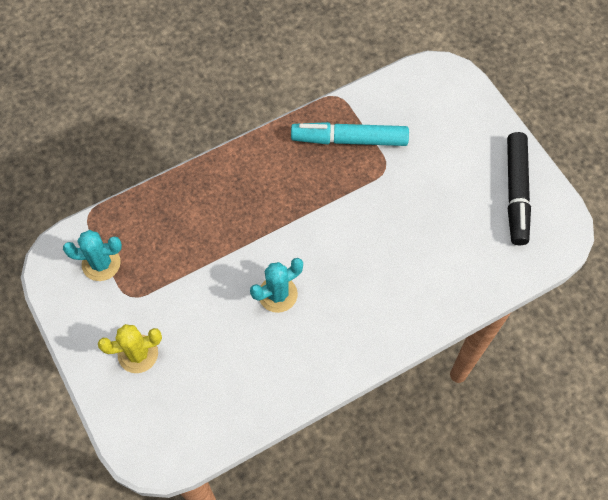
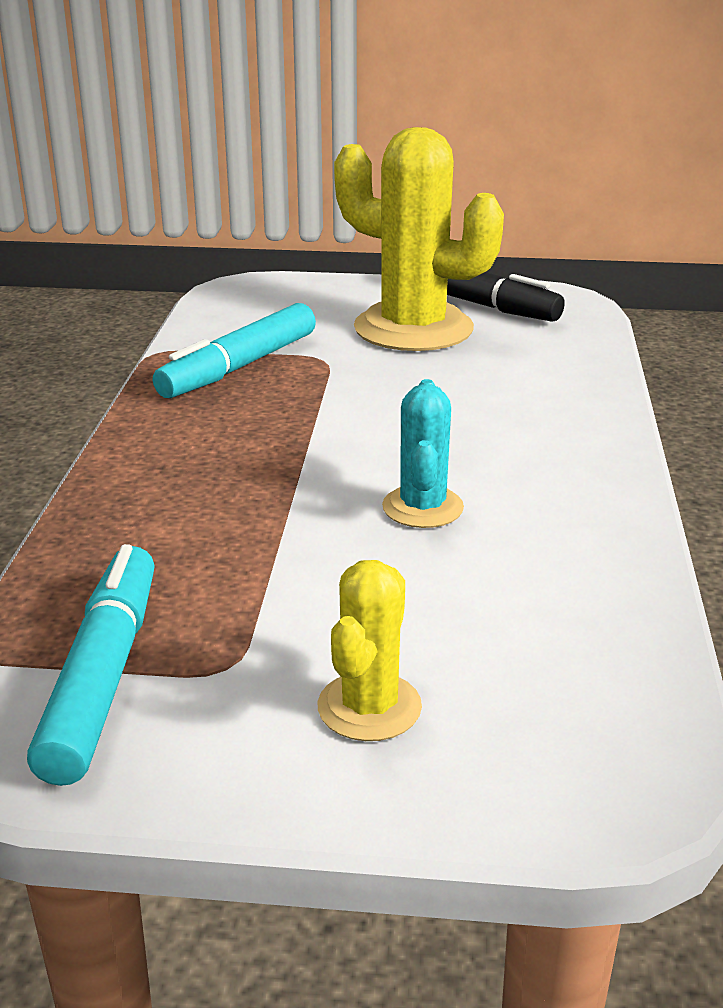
camera: 55 degrees left, 35 degrees down
(101, 263) = (103, 676): turquoise cactus -> turquoise marker
(455, 183) = (413, 329): none -> yellow cactus

